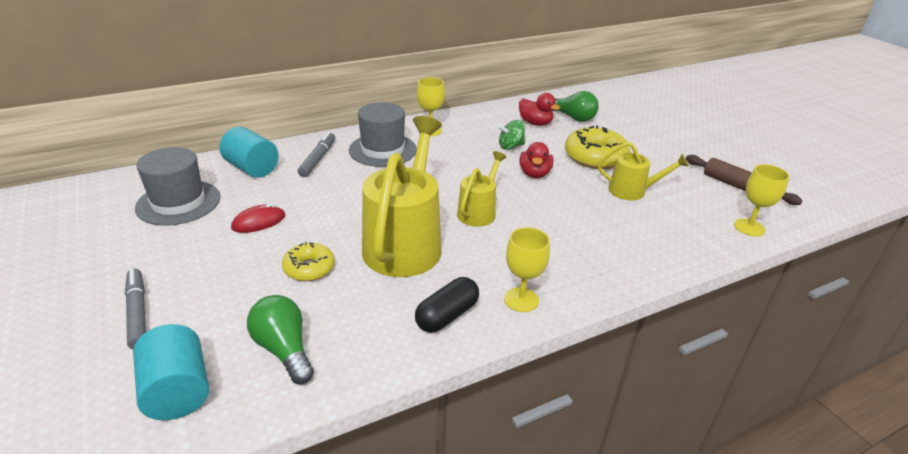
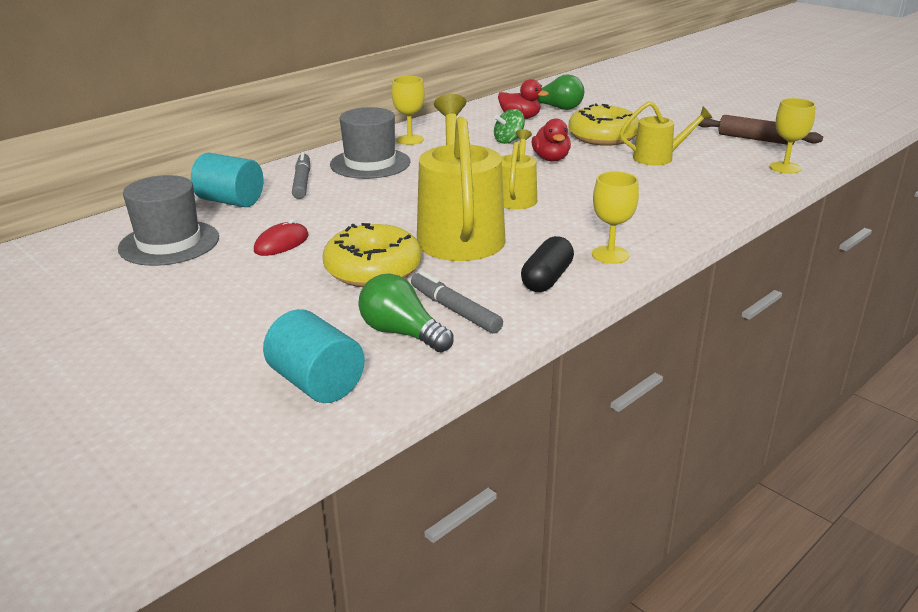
camera: 15 degrees left, 5 degrees down
(137, 313) = (212, 336): grey marker -> grey marker (455, 310)
(309, 268) = (373, 270): yellow donut -> yellow donut, size x1.68

